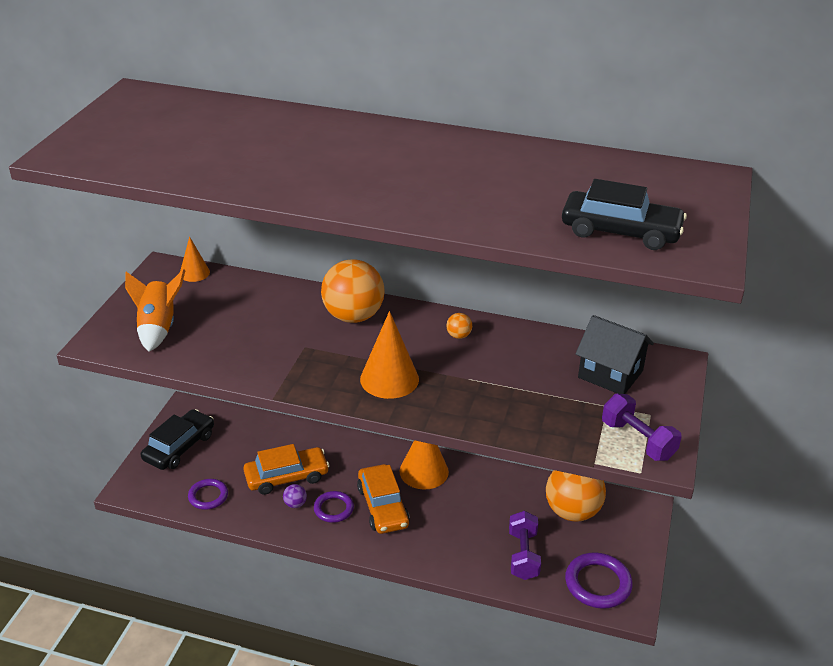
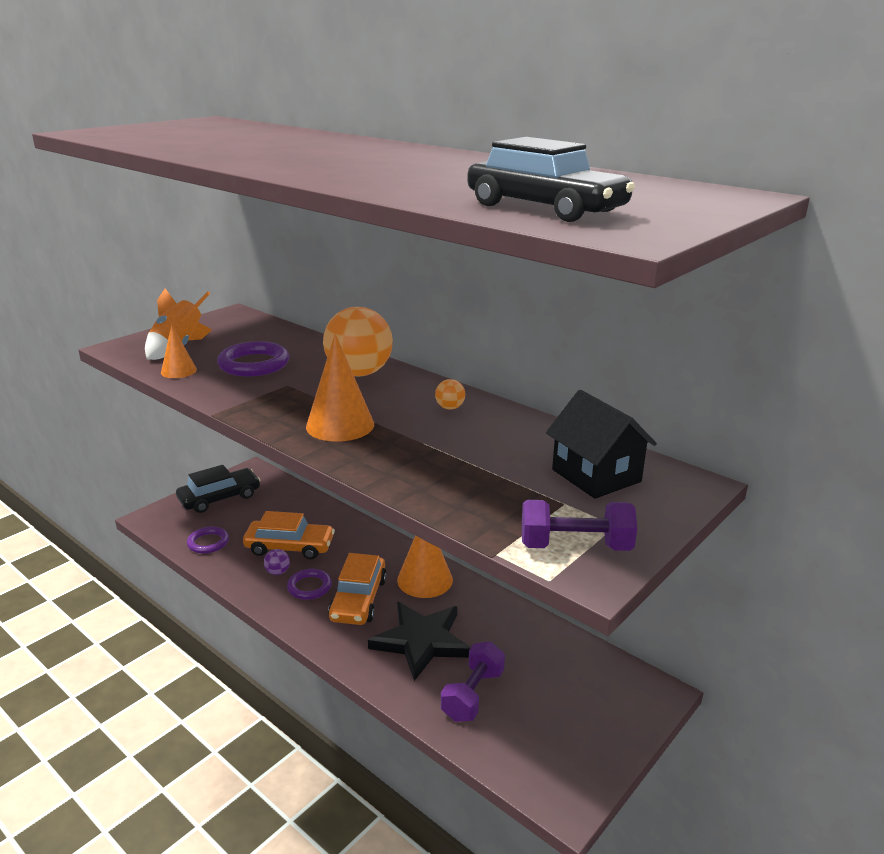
camera: 25 degrees right, 10 degrees down
(194, 273) = (254, 320): orange cone -> orange cone (178, 371)
(457, 526) = (421, 641): none -> black star
(572, 511) = (562, 668): orange ball -> none
(598, 583) = (542, 758): purple ring -> purple ring (254, 364)
(638, 440) = (575, 546): purple dumbbell -> purple dumbbell turned 75 degrees counterclockwise

